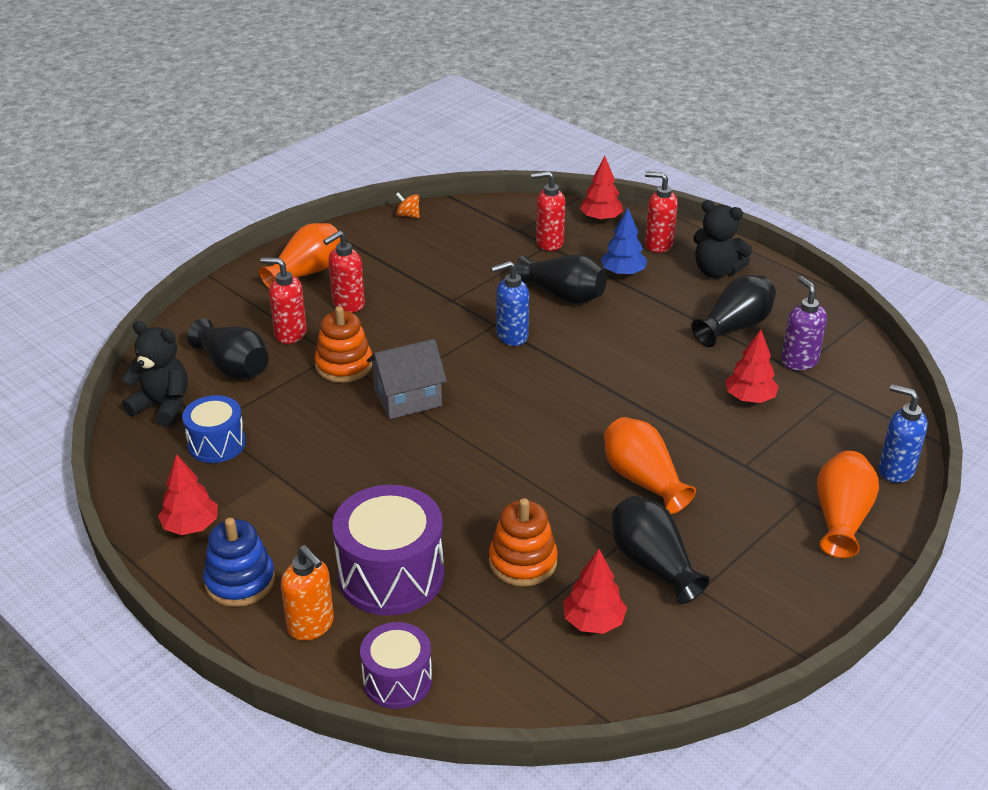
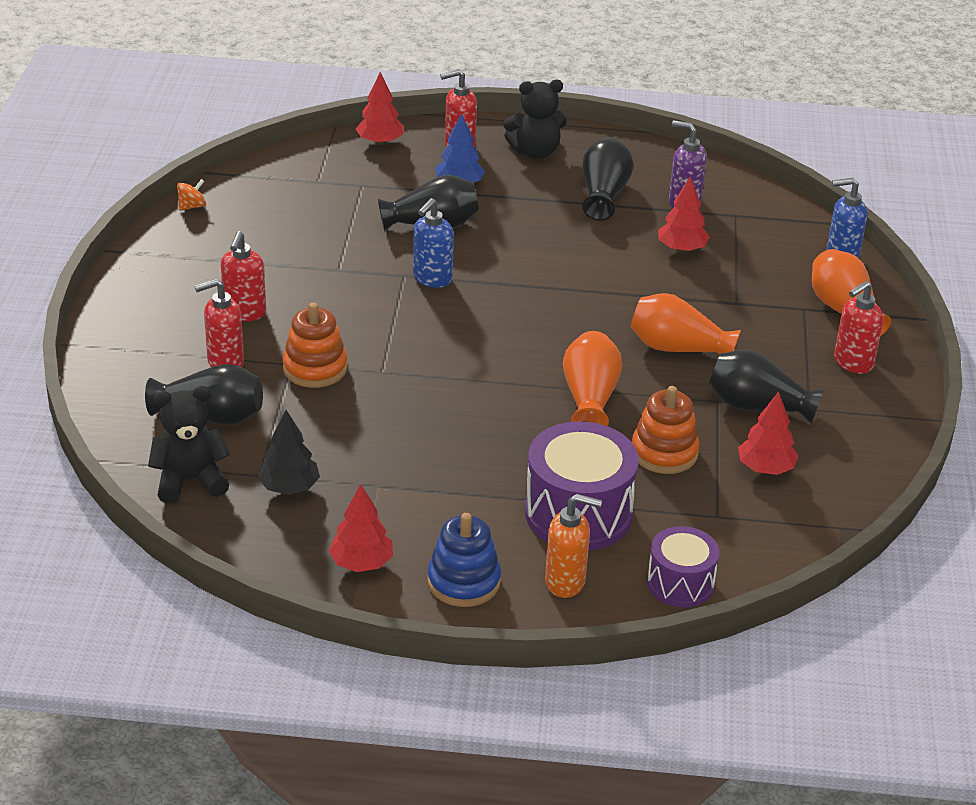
camera: 40 degrees left, 0 degrees up
(216, 444) = (289, 487): blue drum -> black tree
(306, 272) = (162, 300): orange vase -> orange vase (590, 398)
(407, 398) = (410, 371): grey house -> none
(408, 215) = (192, 206): orange spinning top -> orange spinning top turned 150 degrees clockwise
(549, 243) = (360, 182): red soap dispenser -> red soap dispenser (852, 363)

